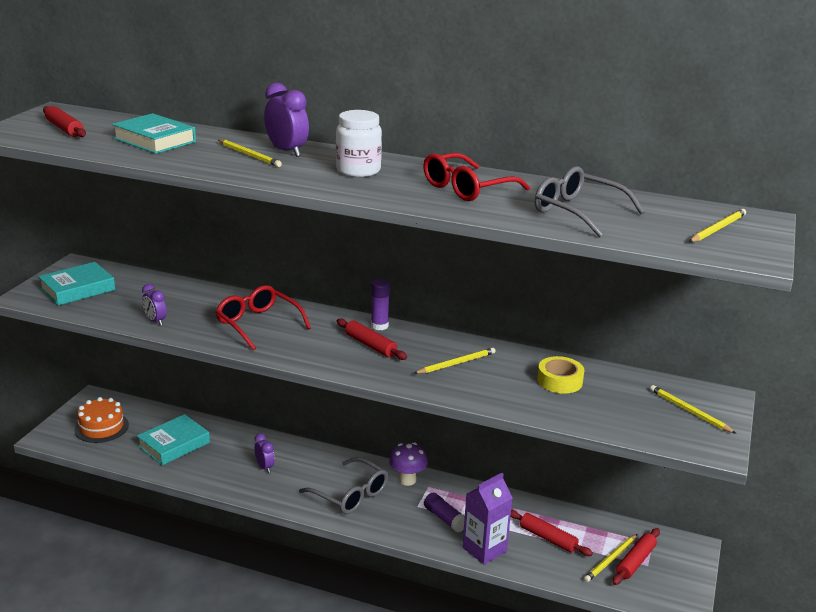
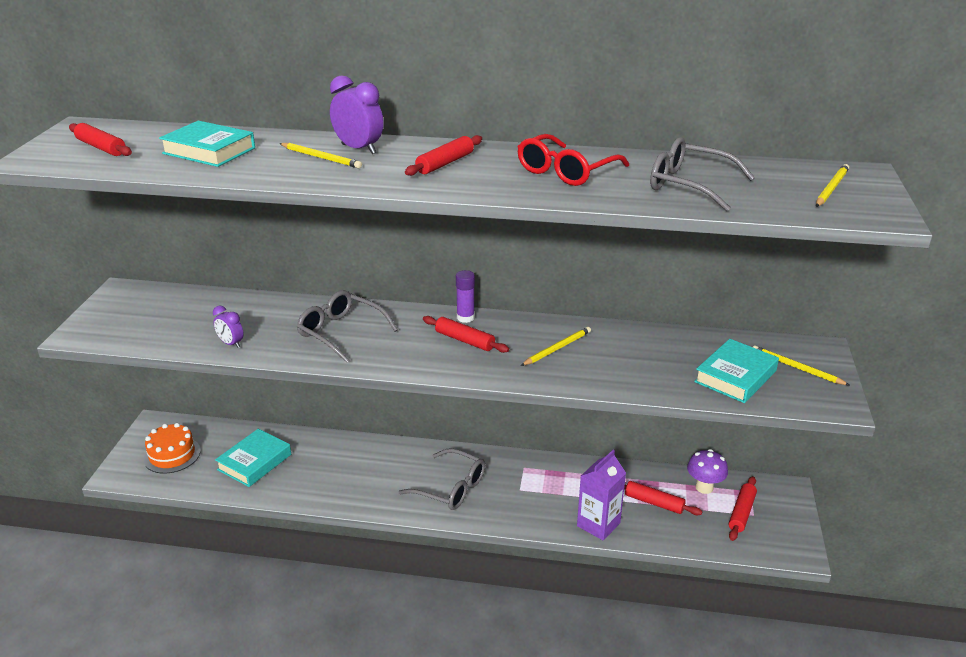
camera: 10 degrees left, 5 degrees up
(77, 289) = (132, 318): turquoise book -> turquoise book (735, 376)
(258, 324) = (341, 332): red glasses -> grey glasses
(265, 467) = (356, 472): purple clock -> none
(358, 171) = (445, 163): white jar -> red rolling pin
(407, 480) = (501, 464): purple mushroom -> purple mushroom (704, 487)
(445, 519) = (550, 498): purple glue stick -> none
(559, 381) = (664, 353): yellow tape -> none
(610, 560) = (718, 515): yellow pencil -> none

